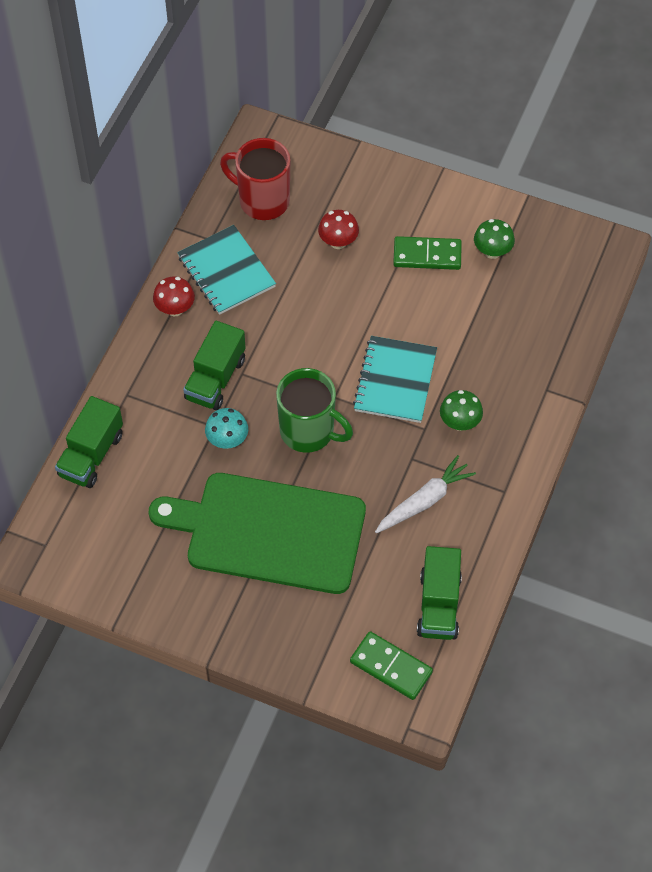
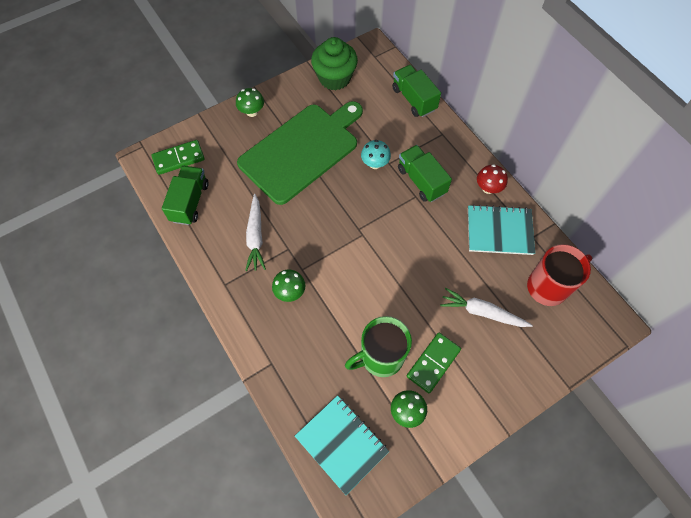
camera: 125 degrees right, 5 degrees up
(120, 570) = (334, 78): none -> green cupcake
(253, 633) = (252, 112): none -> green mushroom
(309, 431) = (349, 206): green mug -> green mug (380, 357)
(338, 242) = (482, 312): red mushroom -> white carrot
(395, 381) = (348, 275): turquoise notebook -> turquoise notebook (341, 444)
(438, 605) = (190, 202): green truck -> green truck turned 60 degrees clockwise

